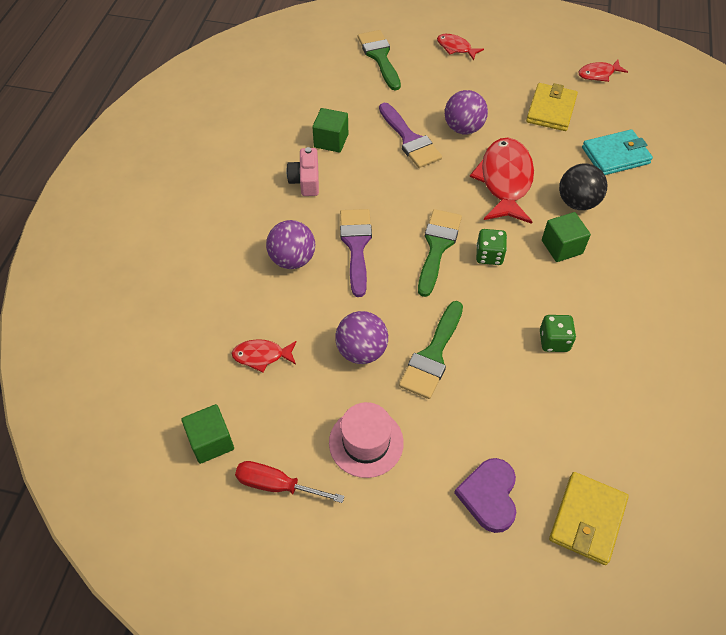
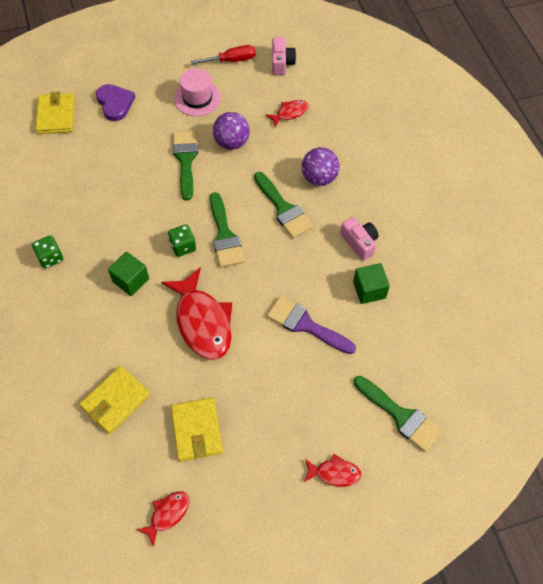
camera: 150 degrees right, 5 degrees up
(211, 441) = (281, 63): green cube -> pink camera
(356, 245) = (283, 209): purple brush -> green brush
(463, 128) = (267, 362): purple ball -> none
(554, 341) = (110, 204): green dice -> green dice (50, 258)
(577, 202) = (133, 329): black ball -> none
(615, 156) = (115, 401): turquoise wallet -> yellow wallet

